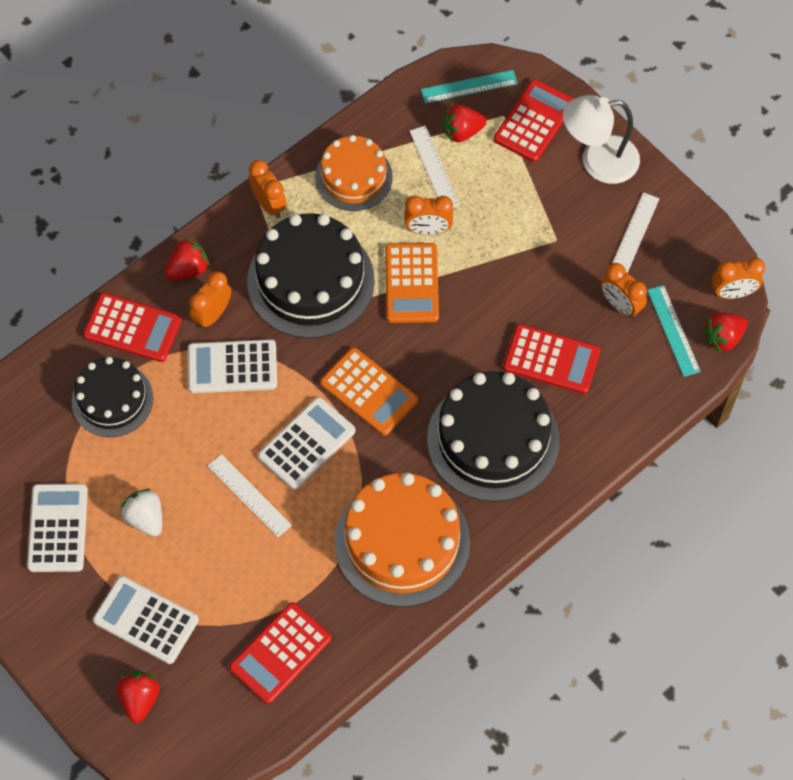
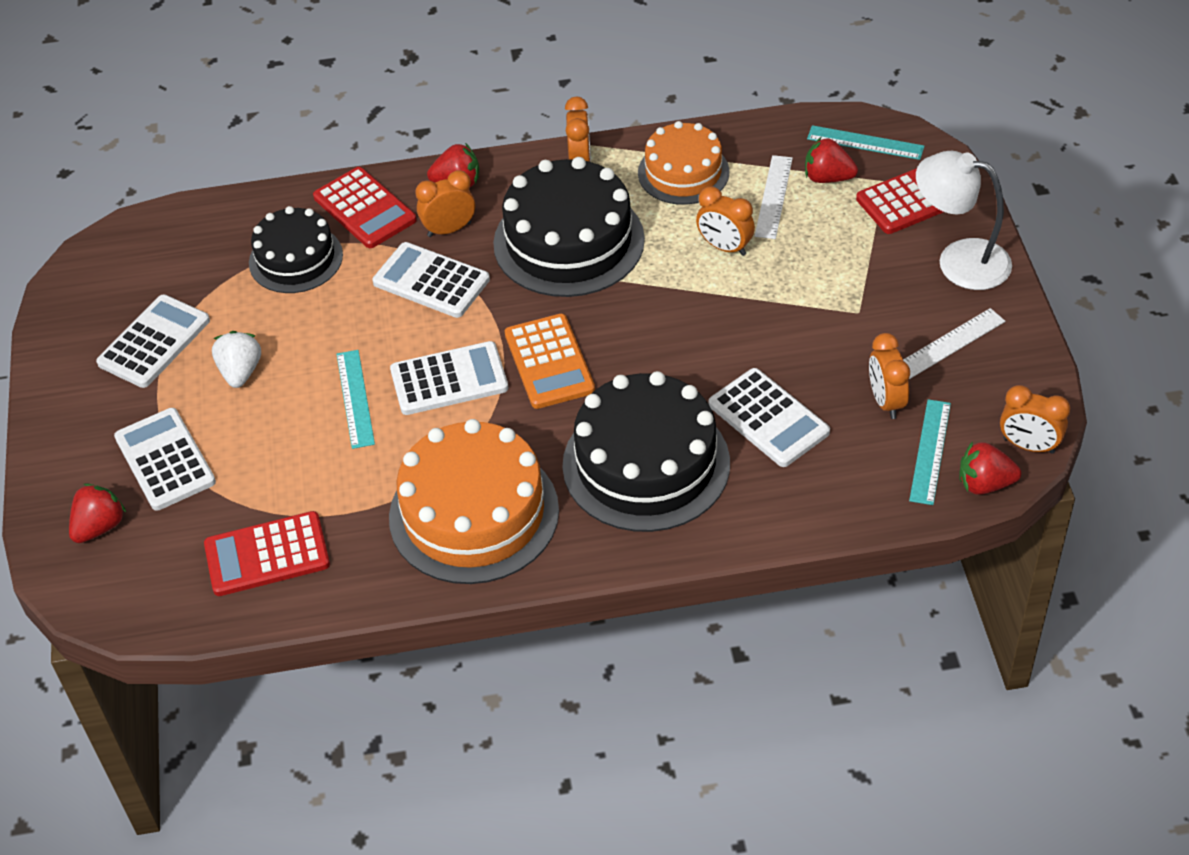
camera: 35 degrees right, 15 degrees down
(249, 495) = (355, 398): white ruler -> turquoise ruler
(411, 283) = (670, 286): orange calculator -> none
(551, 359) = (768, 418): red calculator -> white calculator

